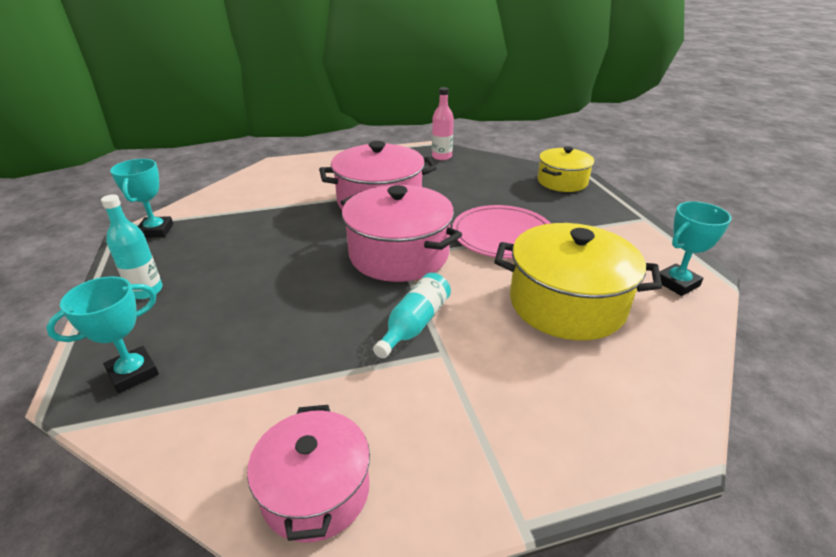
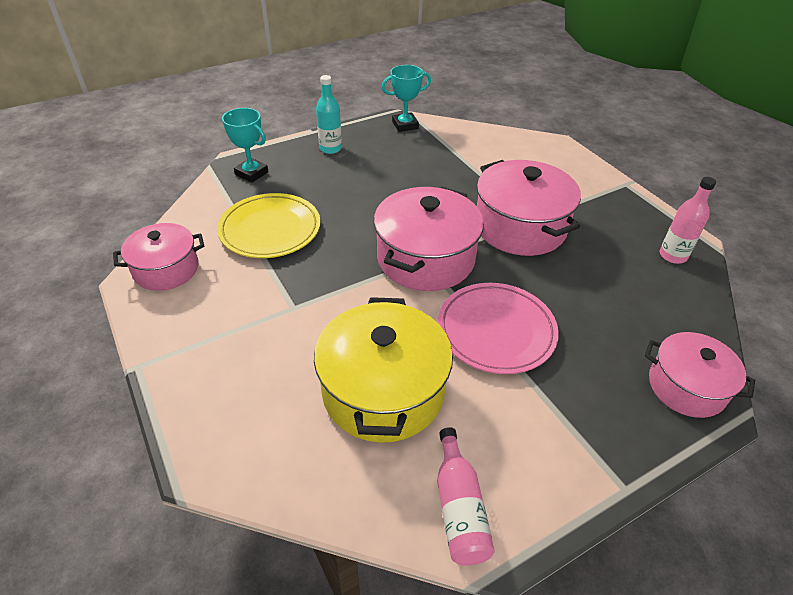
camera: 75 degrees right, 10 degrees up
(286, 362) = (270, 229): none -> yellow plate
(414, 324) = (325, 285): turquoise bottle -> none
(562, 182) = (686, 387): yellow pot -> pink pot
(677, 283) = (459, 507): turquoise trophy -> pink bottle

